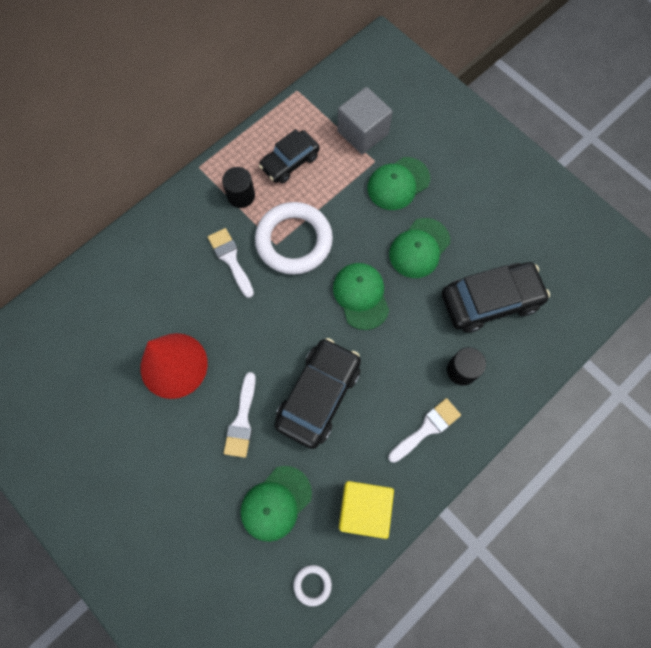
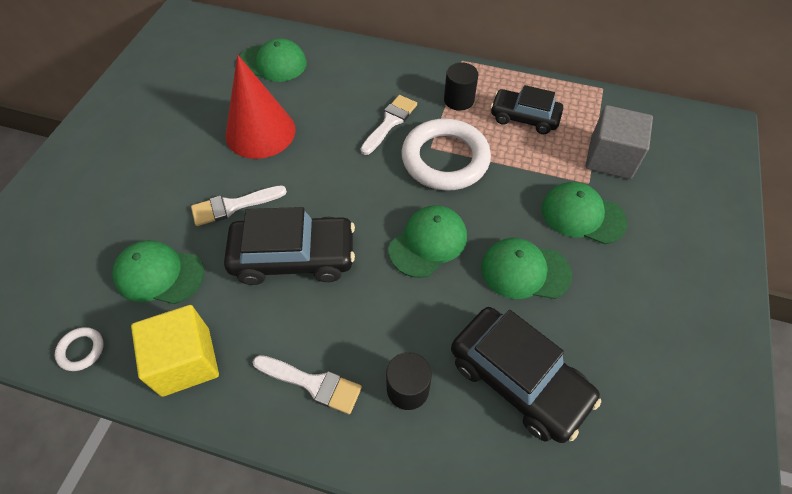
camera: 60 degrees right, 15 degrees down
(94, 318) = (272, 63): none -> green cap

